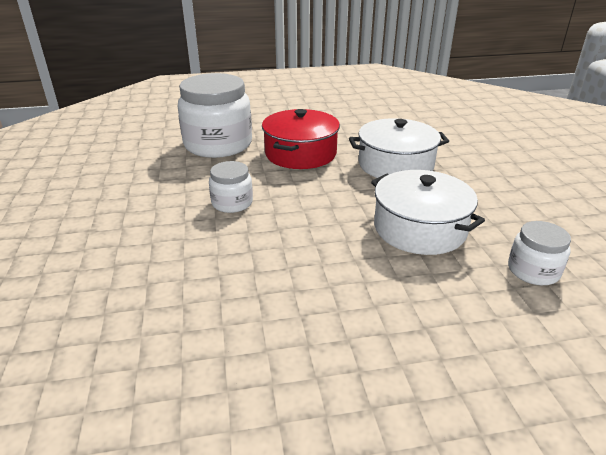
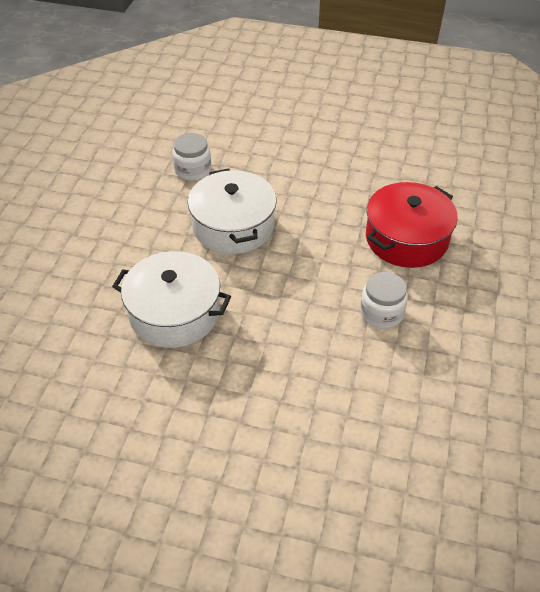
camera: 155 degrees left, 15 degrees up
(218, 144) = (364, 443): white jar -> none
(300, 153) = (265, 377): red pot -> red pot (406, 239)

